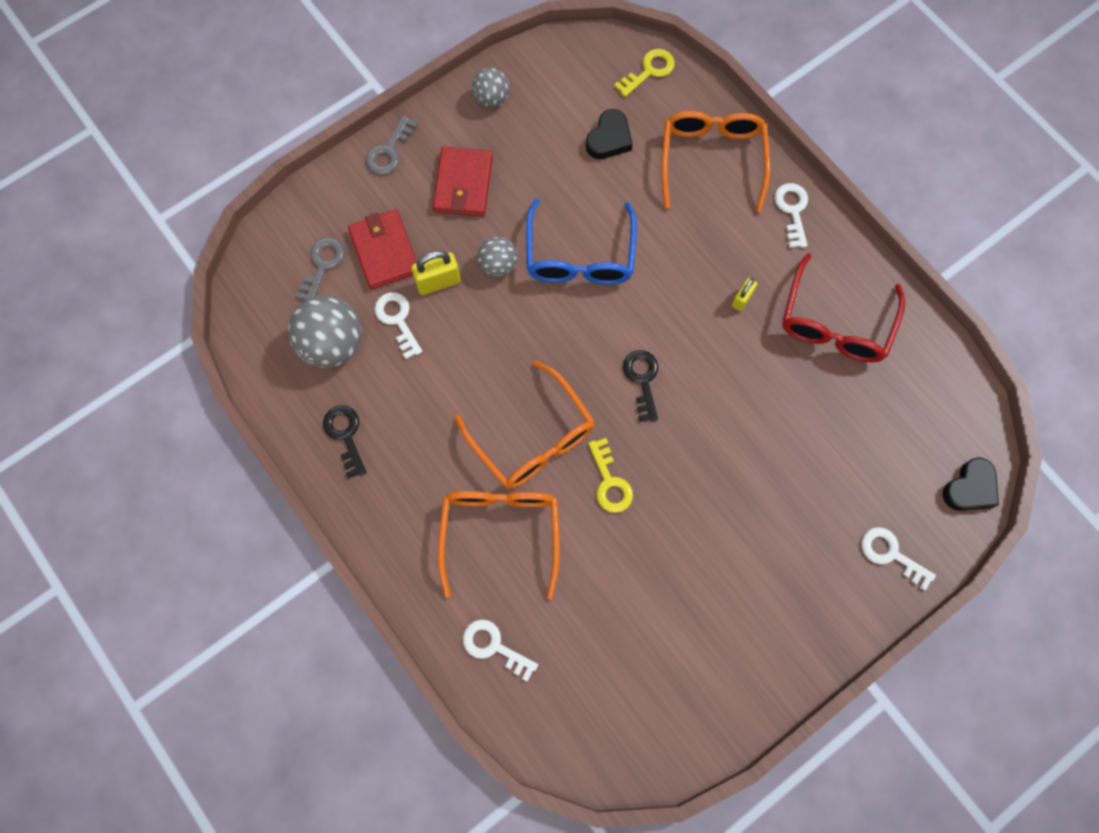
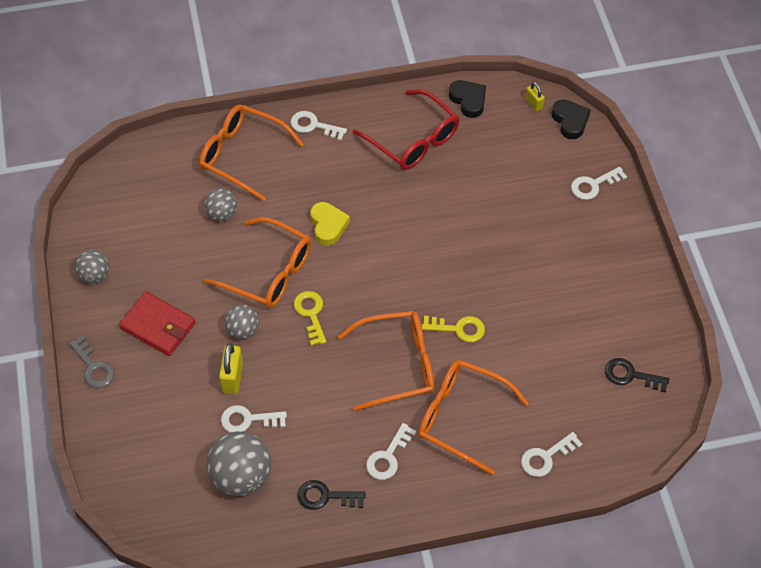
camera: 65 degrees left, 15 degrees down
(322, 265) = (166, 457): grey key -> none
(384, 251) = (182, 406): red wallet -> none
(418, 477) = (388, 457): none -> white key
(580, 256) = (268, 272): blue glasses -> orange glasses
(609, 139) = (183, 212): black heart -> black heart (468, 100)
(627, 176) = (222, 213): none -> grey ball
(642, 380) = (391, 274): black key -> black key (630, 375)
(649, 71) = (142, 162): yellow key -> yellow key (311, 314)
(670, 287) = (328, 225): none -> yellow heart
(742, 299) = (363, 186): yellow padlock -> yellow padlock (533, 104)

